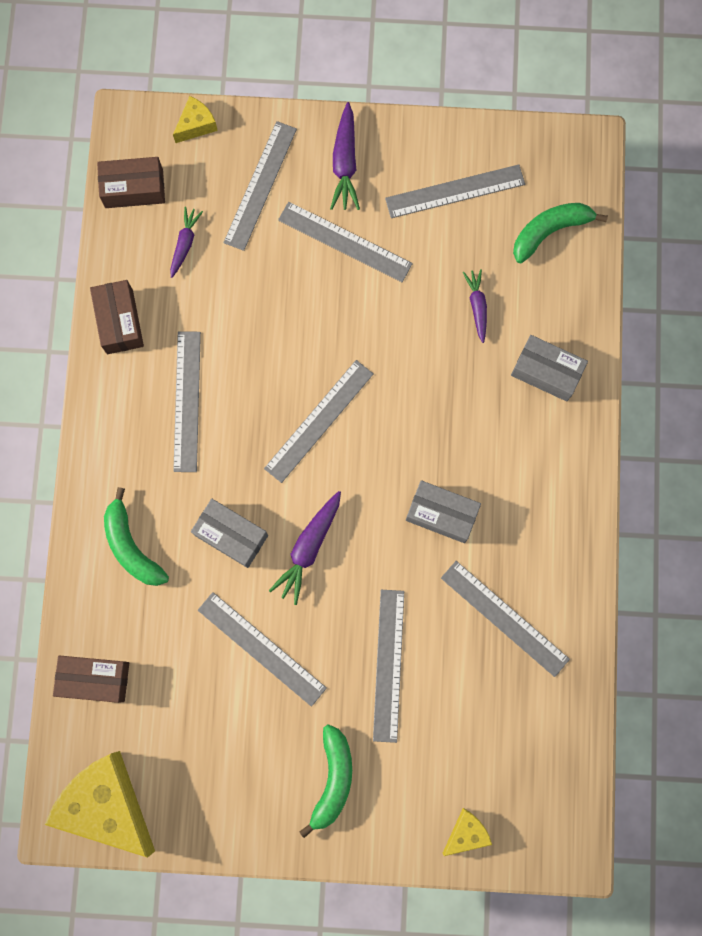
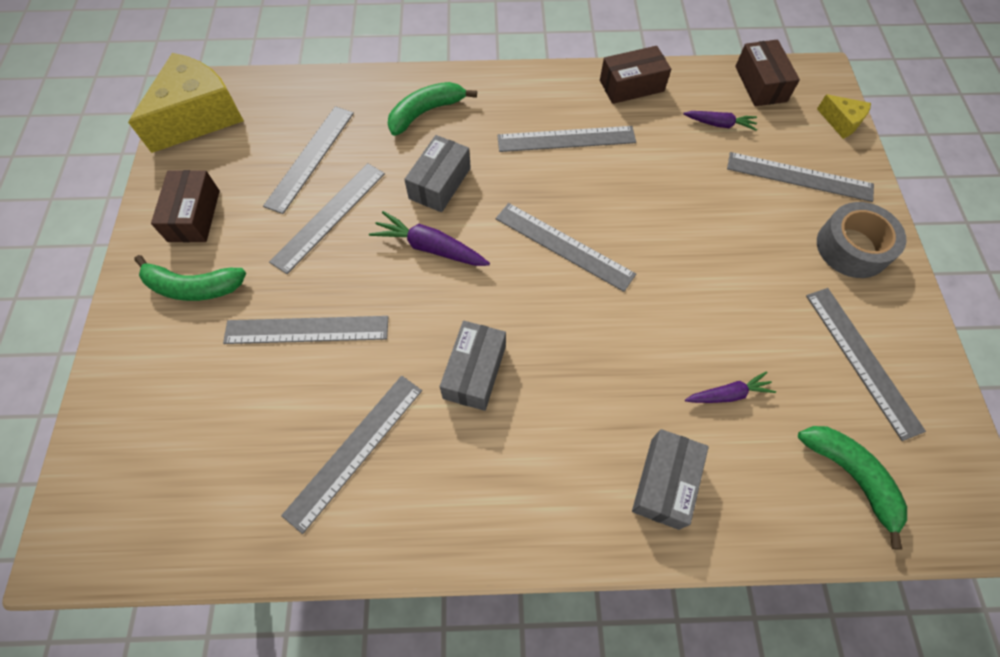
camera: 85 degrees right, 15 degrees down
(95, 679) = (308, 99): brown box -> brown box (194, 216)
(345, 163) = (852, 247): purple carrot -> grey tape
(345, 242) = (763, 254): grey ruler -> grey ruler (310, 158)
(466, 832) = (114, 423): yellow cheese -> none

